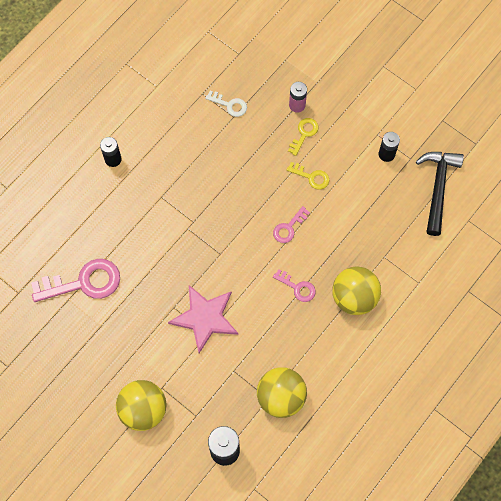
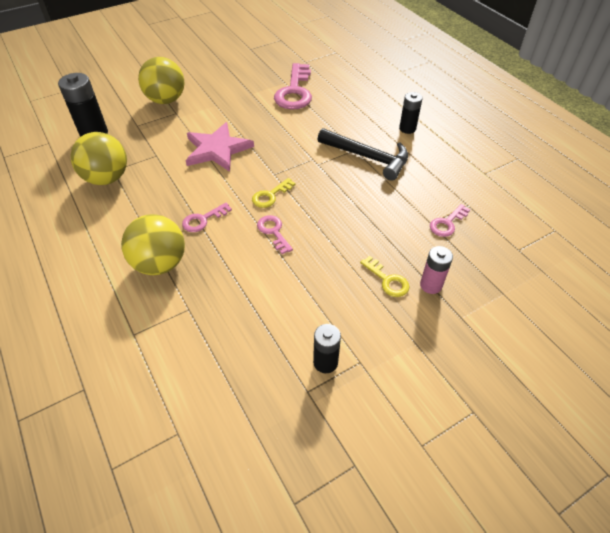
camera: 110 degrees right, 20 degrees down
(229, 105) = (447, 223): white key -> pink key
(311, 177) = (326, 270): yellow key -> yellow key (270, 195)
(438, 188) = (246, 410): black hammer -> black hammer (368, 157)

